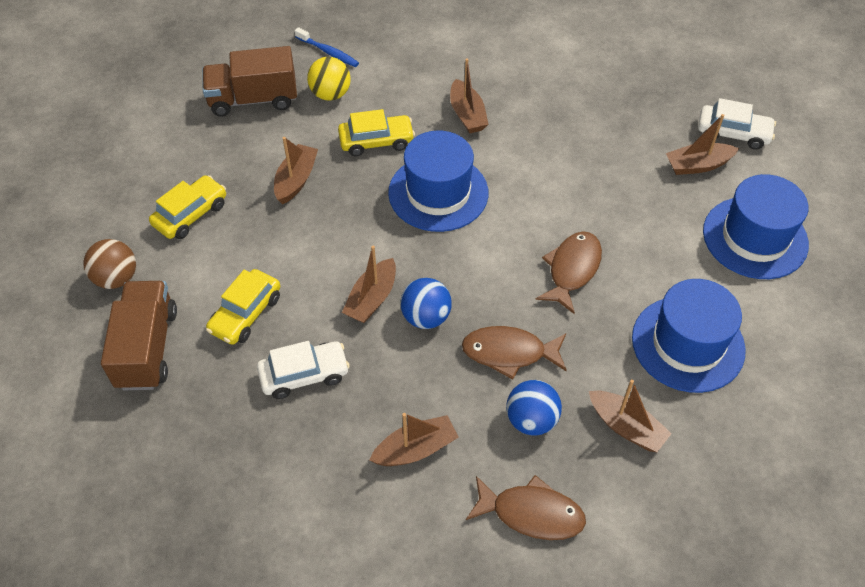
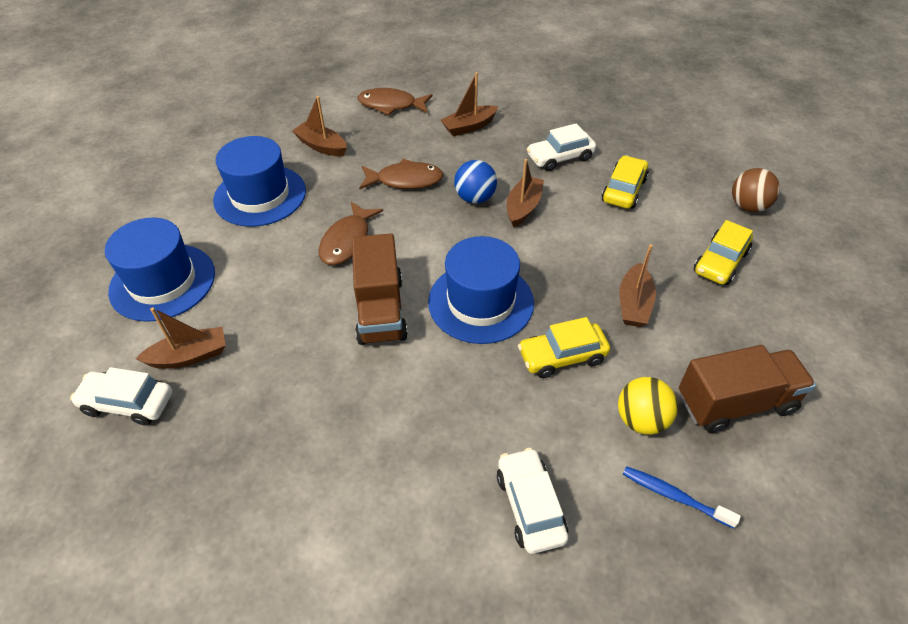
camera: 175 degrees right, 5 degrees down
(147, 348) = (687, 164): brown truck -> brown truck (380, 310)
(426, 54) = (530, 506): none -> white car
(467, 114) = (459, 403): brown boat -> none
(531, 420) = (389, 145): blue ball -> none

